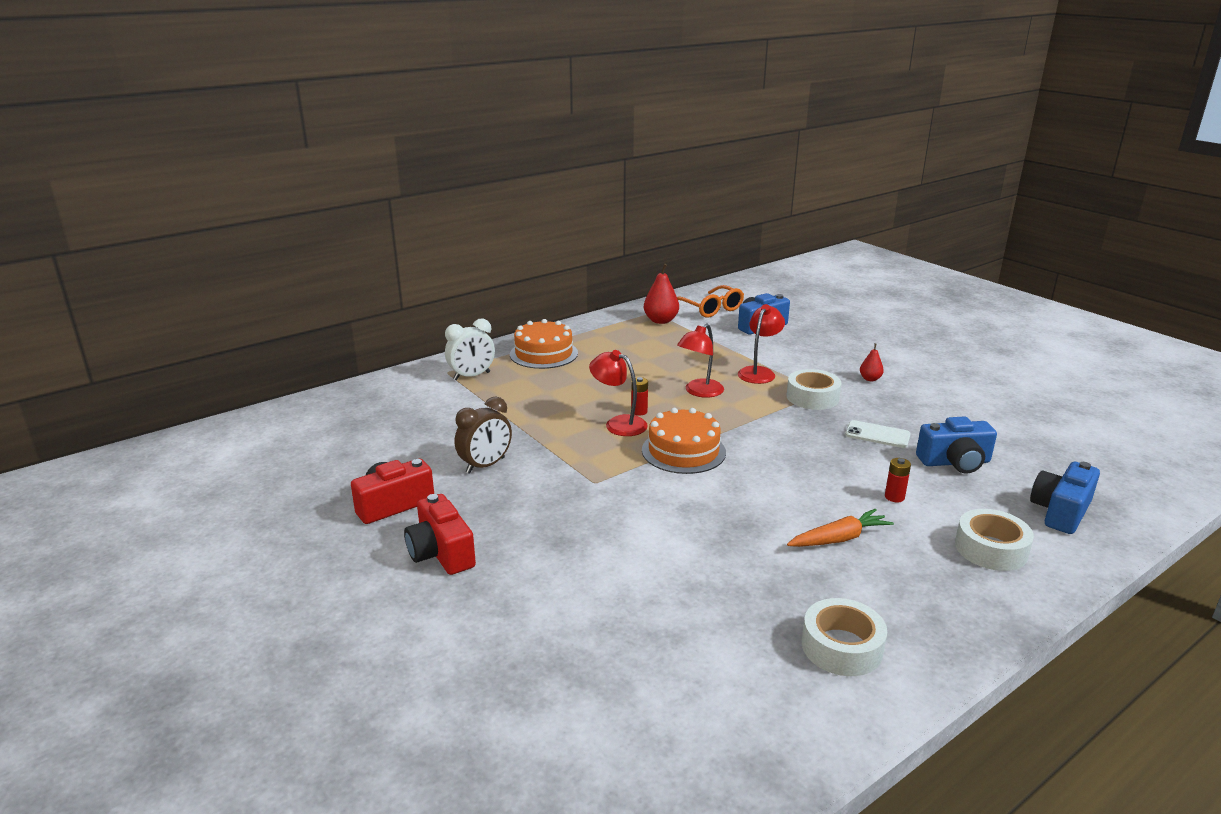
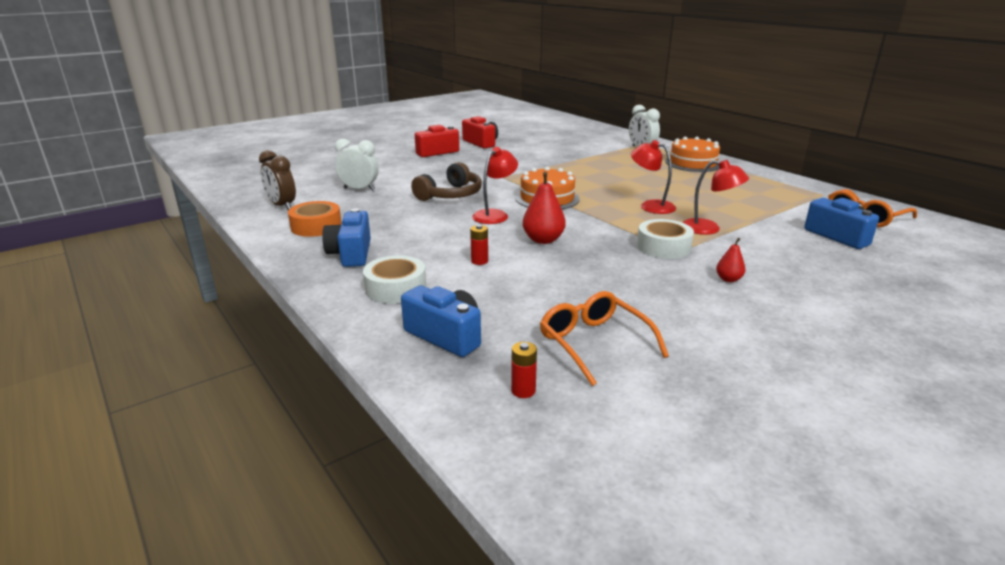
camera: 90 degrees right, 0 degrees up
(485, 465) = (522, 156): brown clock -> brown clock (282, 206)
(618, 423) = (584, 182): red lamp -> red lamp (495, 215)
(639, 411) = (606, 188): red battery -> red battery (523, 390)
(660, 624) = (359, 189): none -> white clock
(661, 321) = (804, 197): red pear -> red pear (543, 240)
(679, 526) = (450, 195): none -> brown headphones
(839, 539) = (425, 236): orange carrot -> none
(841, 647) = (316, 226): white tape -> orange tape
(877, 435) = (592, 267): white phone -> none
(955, 462) = (542, 297): blue camera -> blue camera (351, 253)
(1018, 443) = (594, 343): none -> orange glasses

